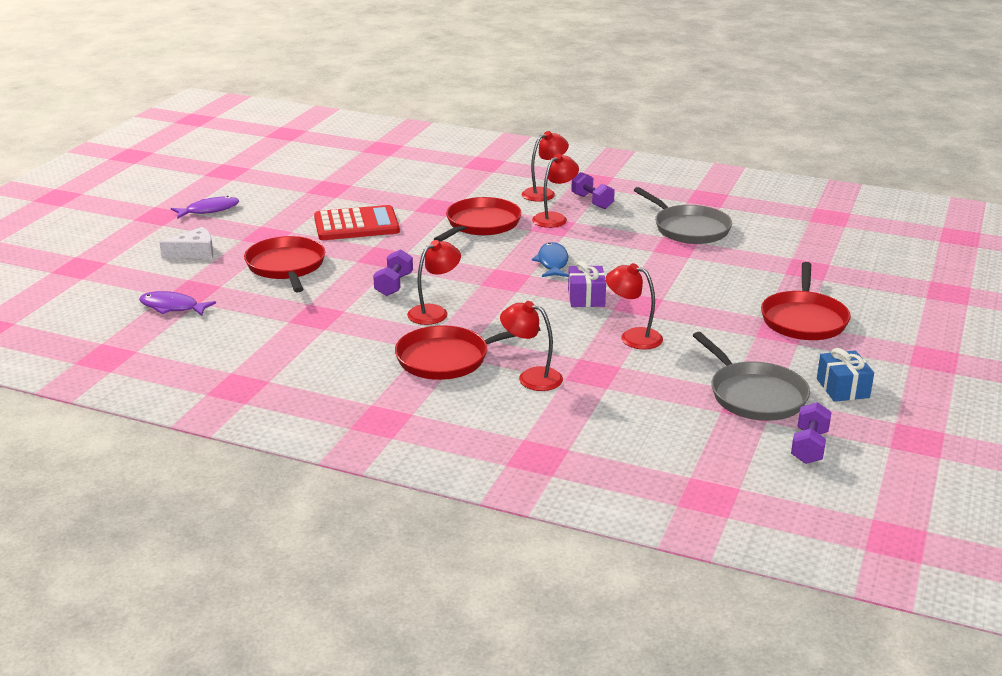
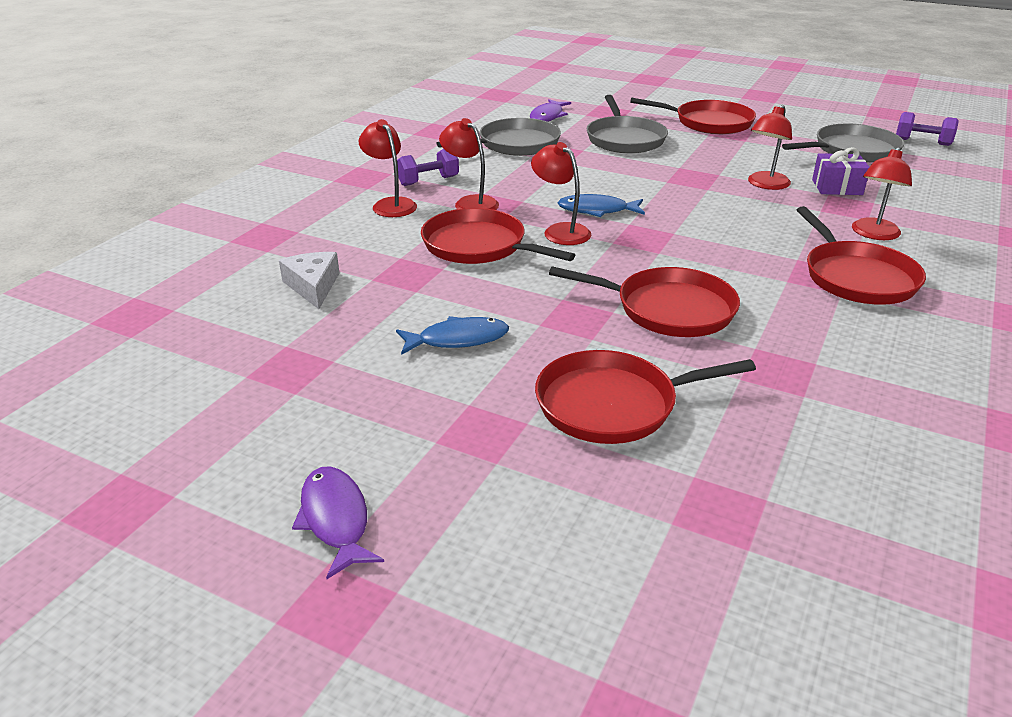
camera: 85 degrees left, 5 degrees up
(172, 307) = (793, 534): purple fish -> purple fish (548, 116)
(194, 252) = (548, 525): white cheese -> white cheese (313, 286)
(356, 225) = (458, 339): red calculator -> blue fish
(394, 285) = (668, 309): purple dumbbell -> red pan
(434, 312) = (741, 282): red lamp -> red lamp (560, 231)
(586, 298) = (684, 199): purple gift -> purple gift (837, 187)
(727, 275) = (624, 139): none -> grey pan
(842, 388) = (823, 123): blue gift -> none

